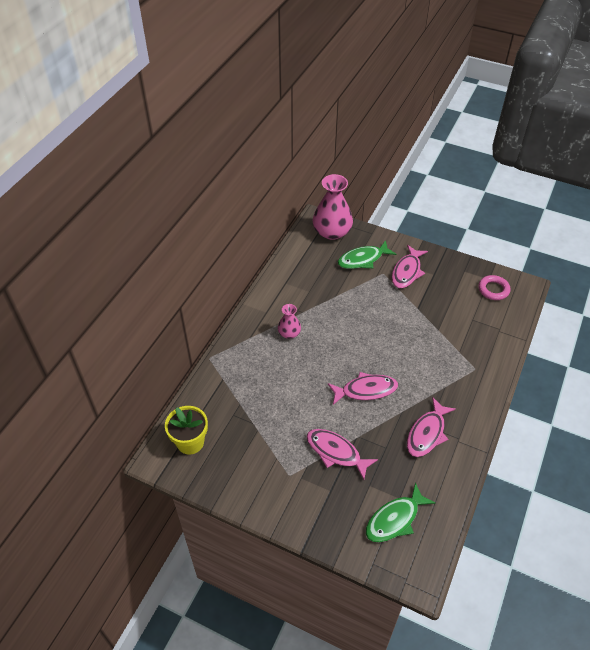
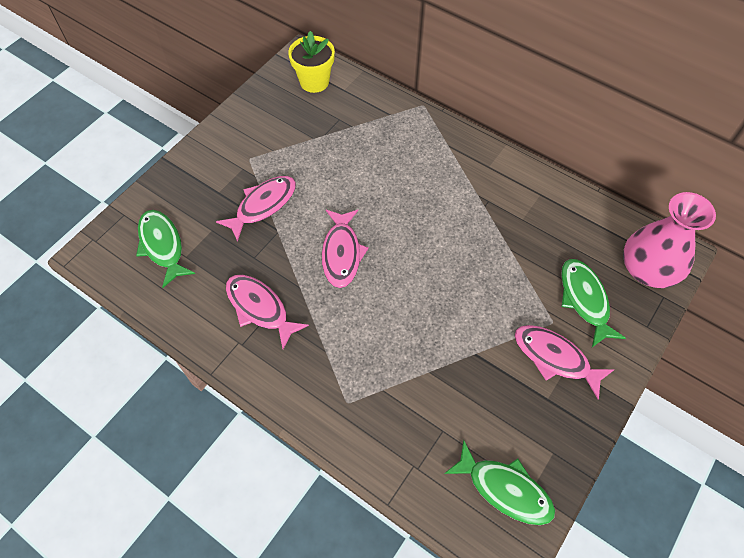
camera: 100 degrees right, 10 degrees up
(289, 333) = (449, 186): pink vase -> none
(493, 290) = (505, 489): pink ring -> green fish

